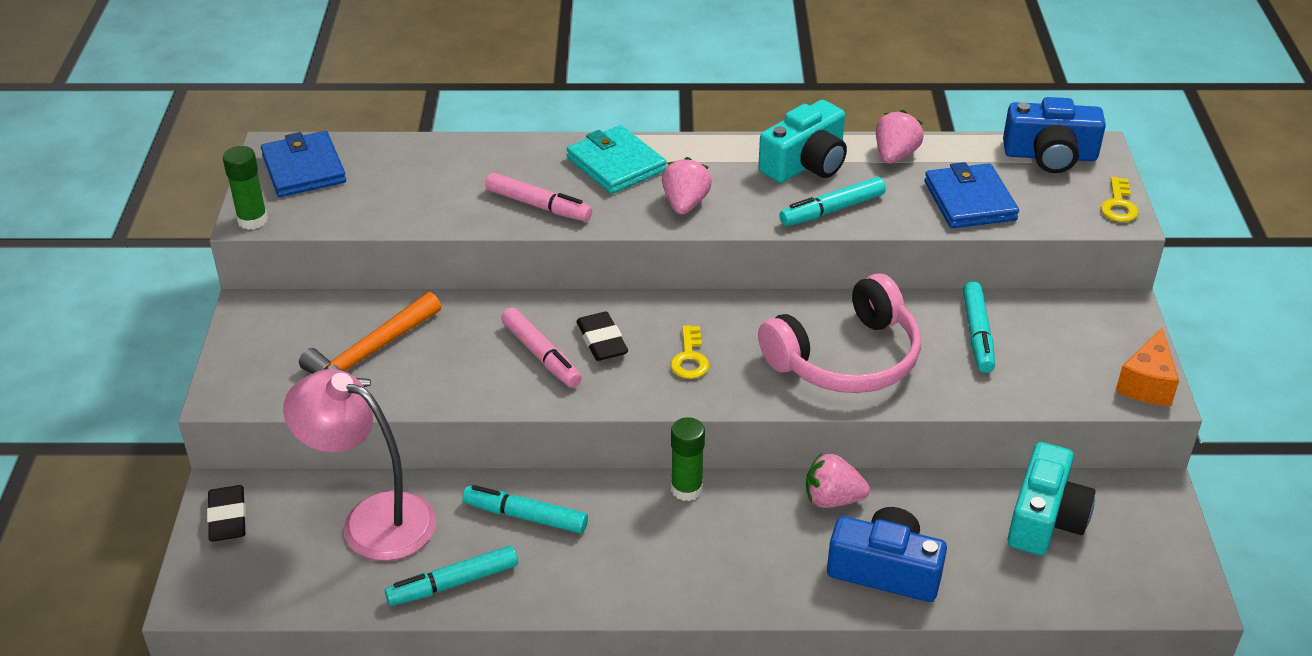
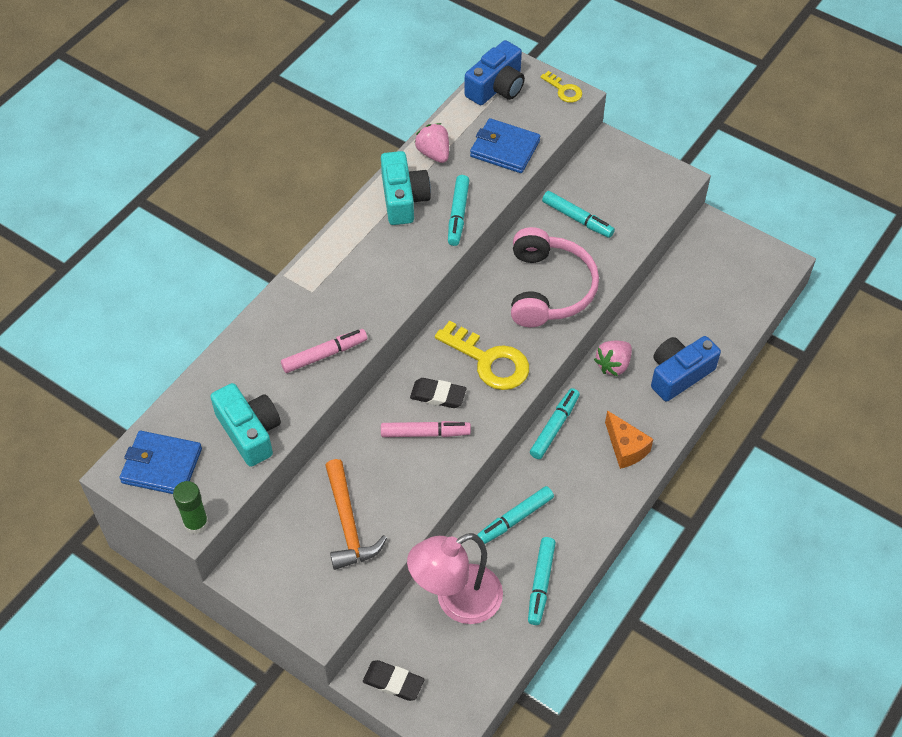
camera: 55 degrees left, 15 degrees up
(616, 164) = (318, 291): turquoise wallet -> none
(685, 204) = (390, 280): pink strawberry -> none
(686, 489) = (554, 427): green glue stick -> turquoise marker
(690, 358) = (489, 361): yellow key -> yellow key, size x1.92
(1045, 519) = (695, 283): turquoise camera -> turquoise camera (249, 432)
(1147, 384) = (670, 177): orange cheese -> orange cheese (625, 448)

